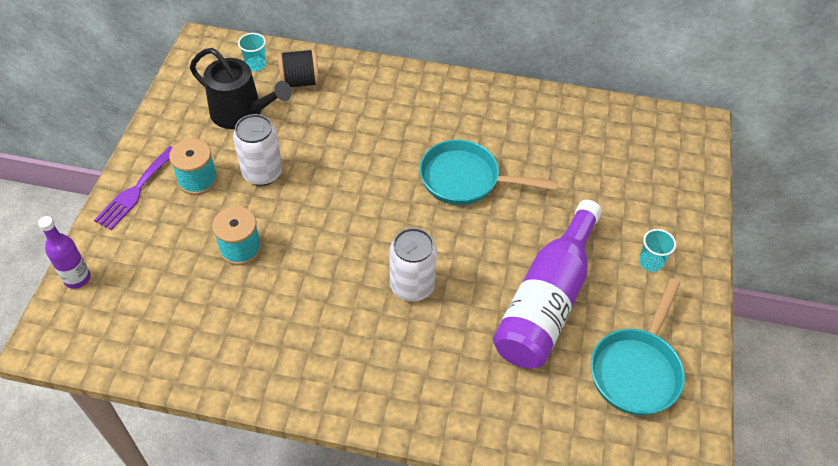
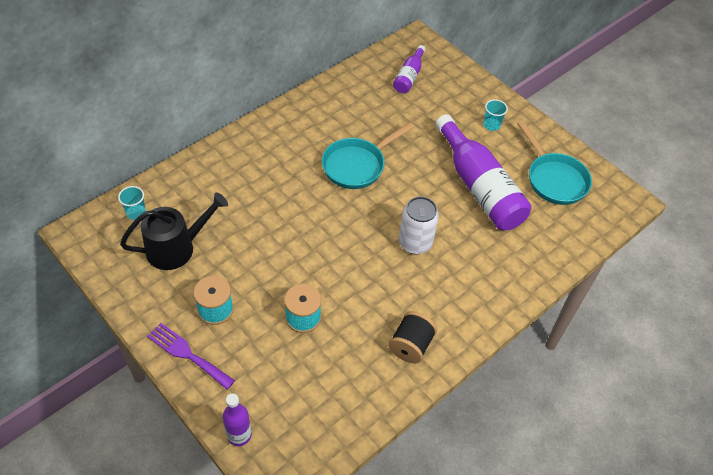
camera: 55 degrees left, 0 degrees up
(136, 190) = (187, 354): purple fork -> purple fork turned 150 degrees clockwise
(262, 173) = (247, 268): white can -> none
(300, 82) = (182, 197): black spool -> black spool (410, 345)
(635, 150) = (409, 76): none -> purple bottle

